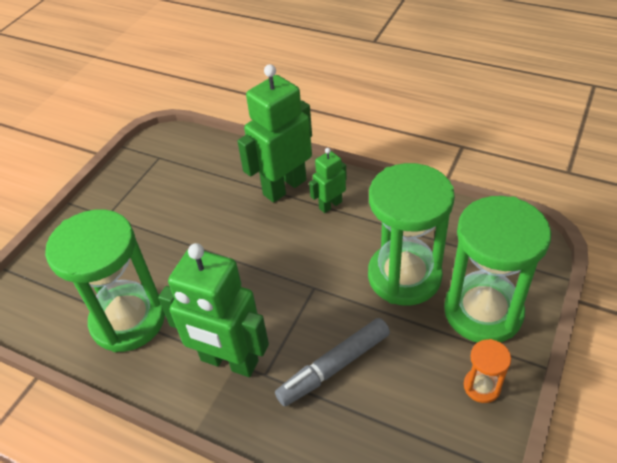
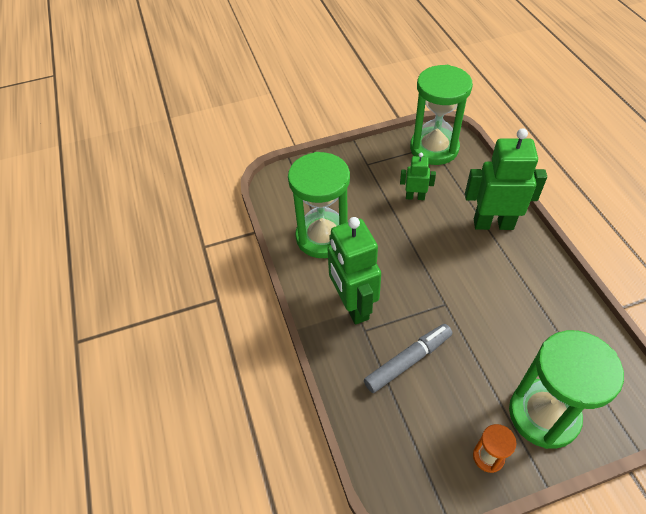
camera: 45 degrees right, 5 degrees up
(330, 205) = (512, 259): green robot -> green robot (415, 197)
(334, 366) = (408, 361): grey marker -> grey marker turned 135 degrees clockwise
(404, 276) = (513, 346): green hourglass -> green hourglass (434, 148)

